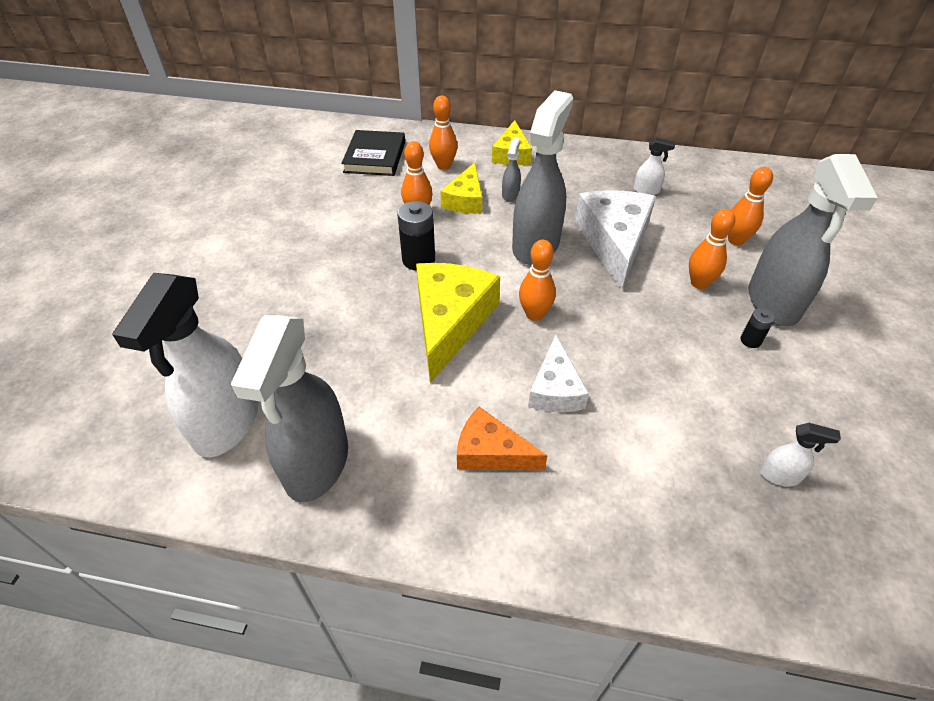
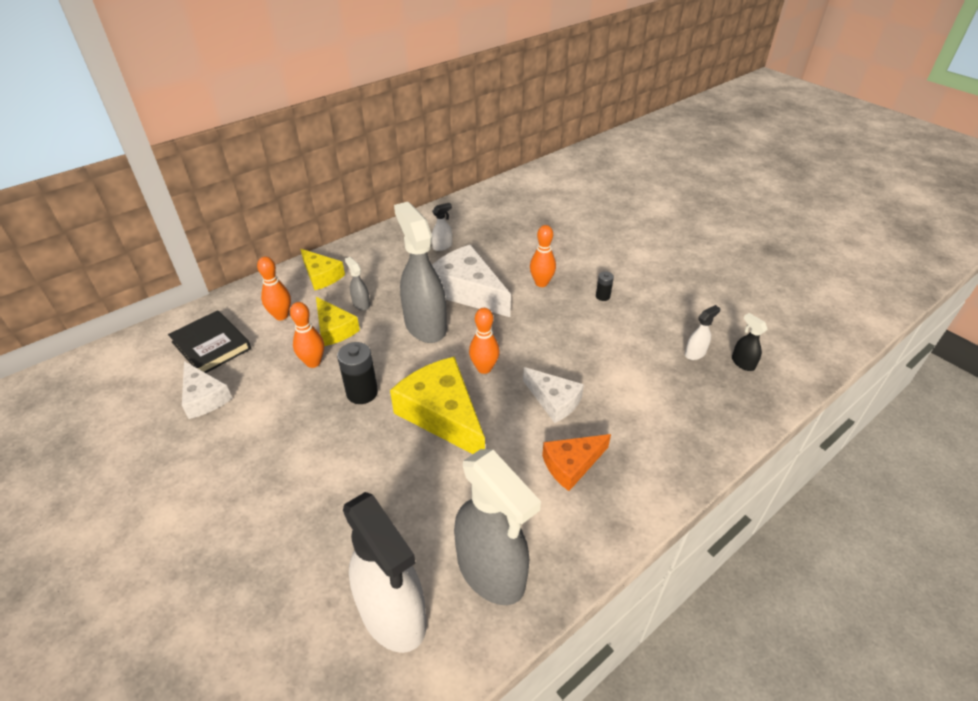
camera: 50 degrees left, 5 degrees down
(326, 188) = (204, 397): none -> white cheese
(735, 240) = (527, 245): orange bowling pin -> none
(773, 303) = (587, 268): grey spray bottle -> none
(831, 536) = (742, 363): none -> black spray bottle

